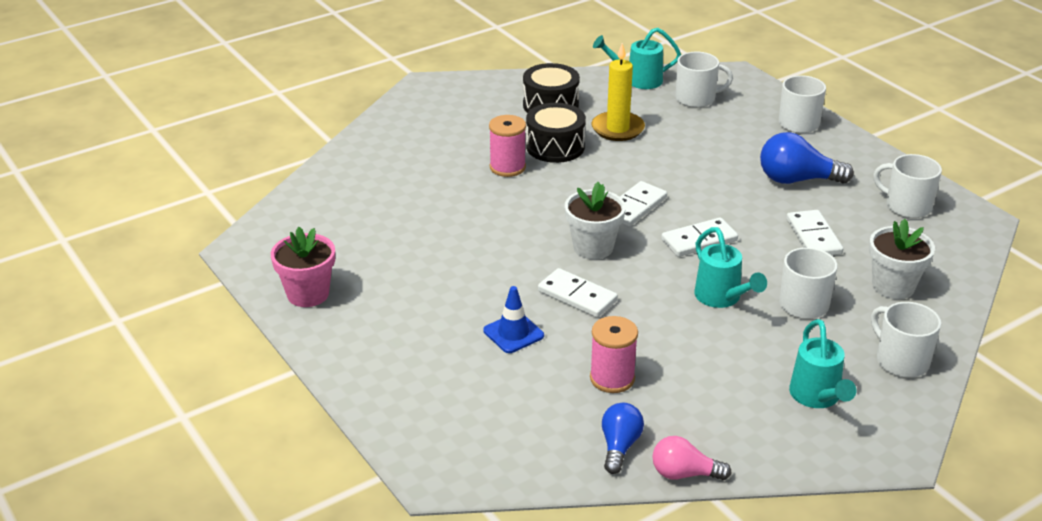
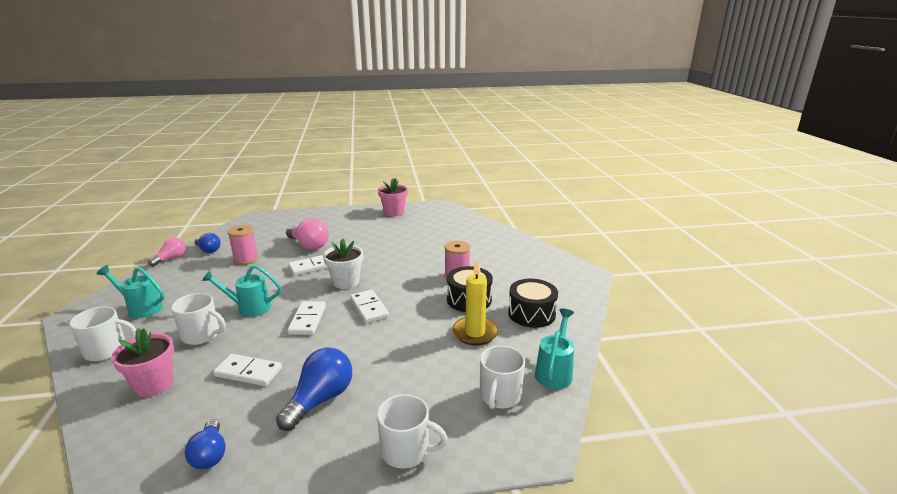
camera: 115 degrees right, 10 degrees down
(513, 333) = (309, 245): blue traffic cone -> pink light bulb
(893, 286) = (154, 384): white flower pot -> pink flower pot
(907, 206) = (210, 454): white mug -> blue light bulb

